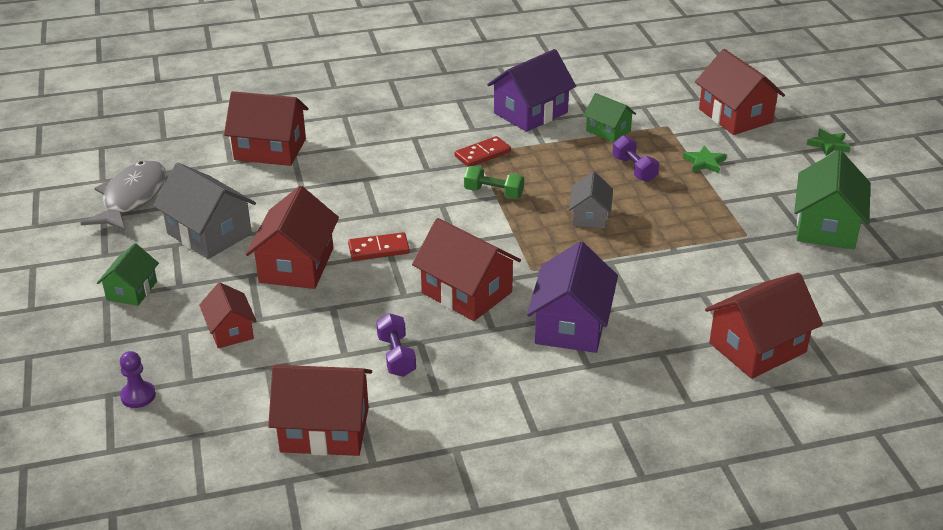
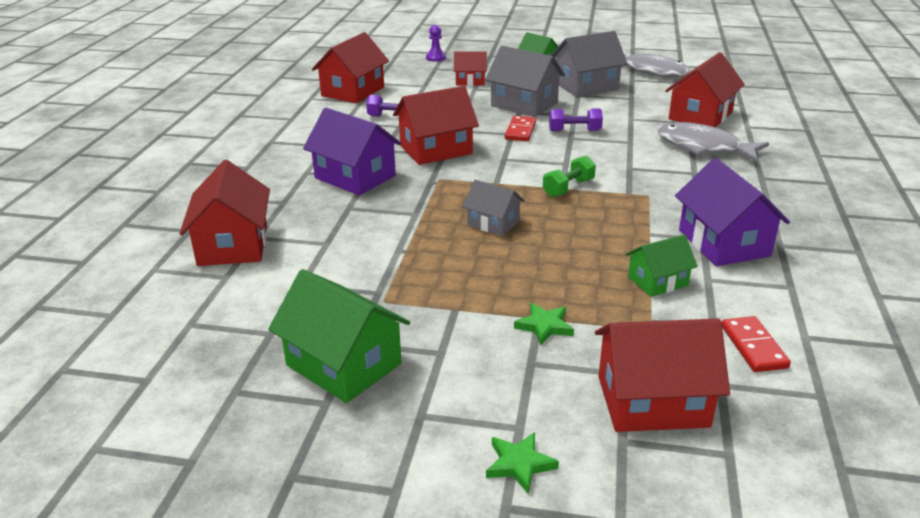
camera: 115 degrees right, 5 degrees down
(296, 265) = (524, 104): red house -> grey house
(353, 139) = (703, 147): none -> grey fish
(482, 154) = (643, 197): red domino -> red domino (754, 347)
(634, 169) = (561, 273): purple dumbbell -> purple dumbbell (574, 131)

